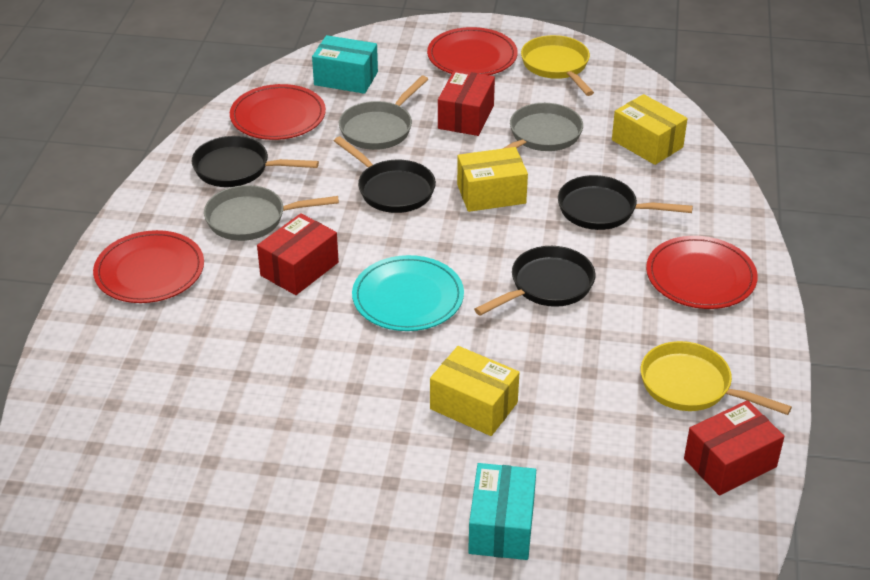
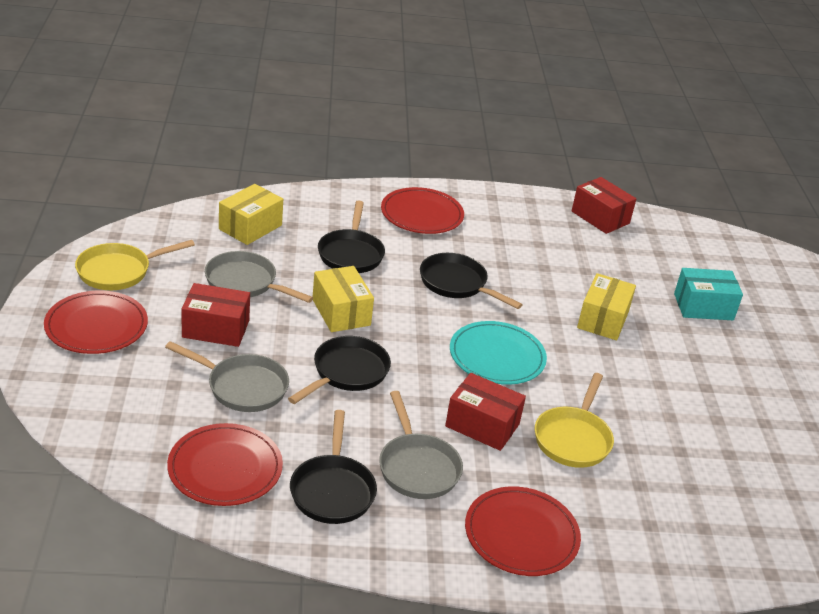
camera: 105 degrees left, 5 degrees down
(346, 78) = (142, 419): turquoise box -> none
(691, 386) = (539, 226): yellow pan -> yellow pan (573, 438)

